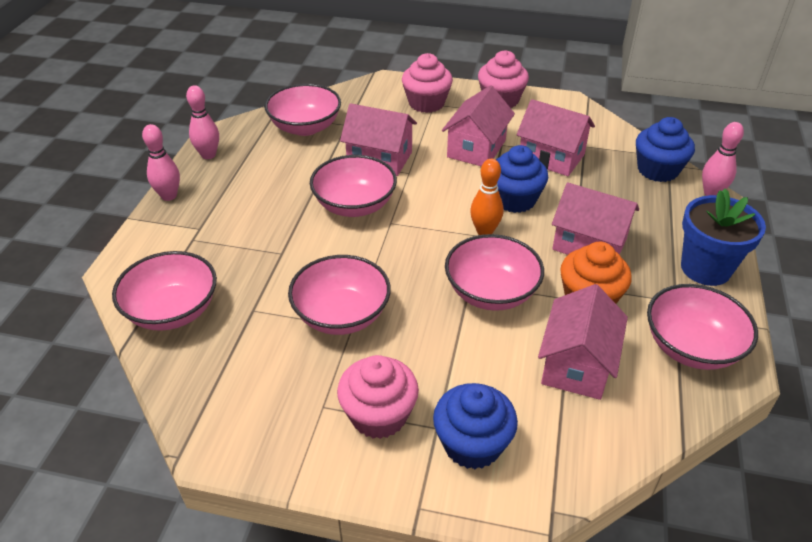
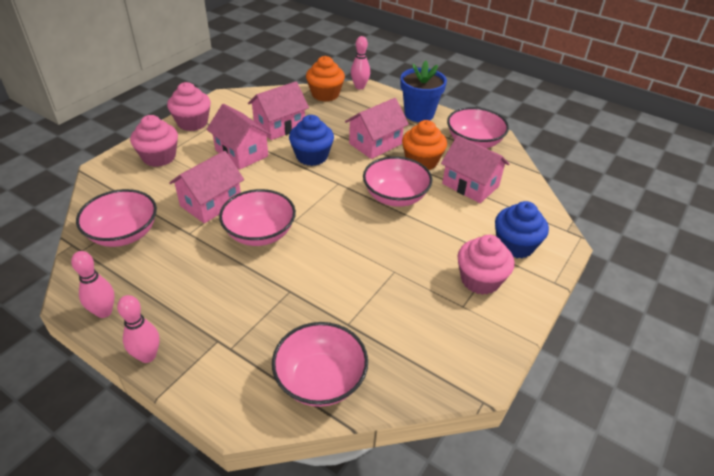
camera: 70 degrees left, 0 degrees up
(341, 315) = (380, 273): pink bowl -> none
(484, 231) = (335, 180): orange bowling pin -> none
(657, 170) = (325, 94): blue cupcake -> orange cupcake

